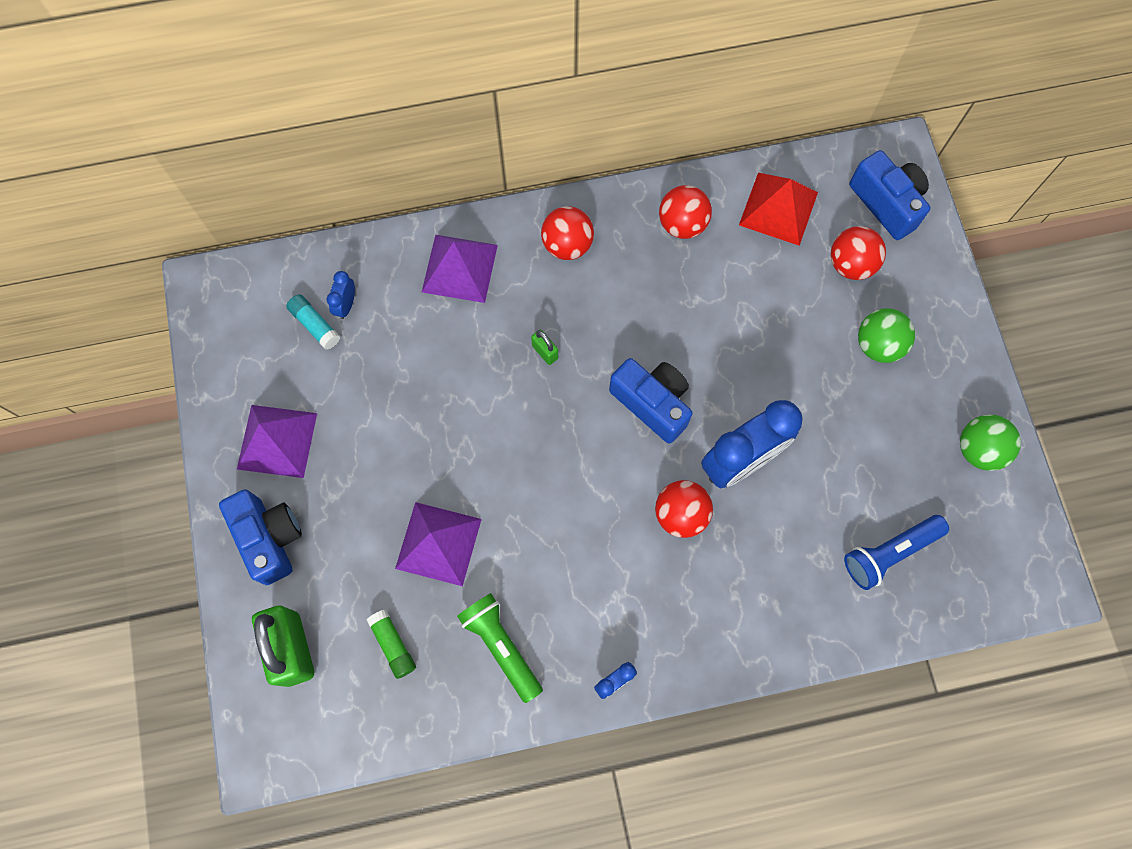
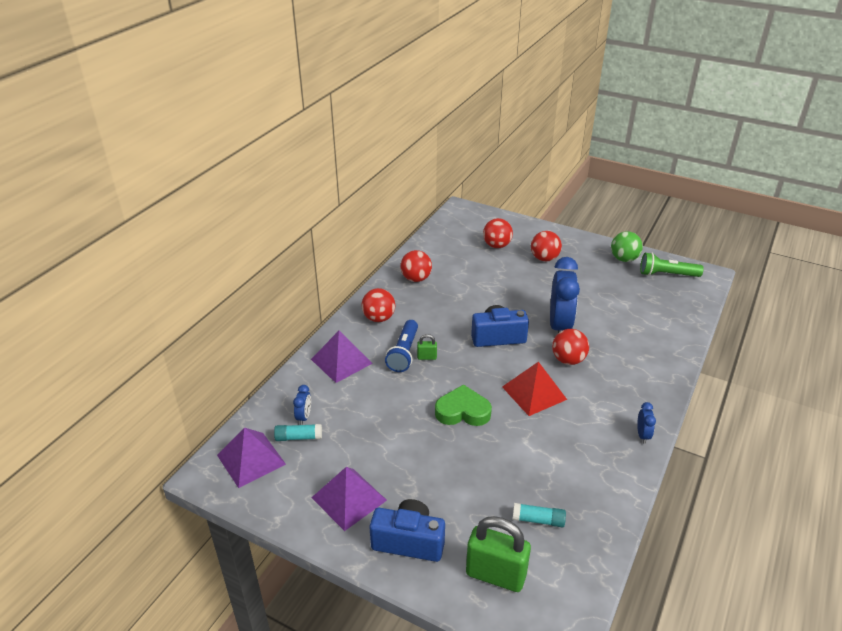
camera: 50 degrees left, 35 degrees down
(346, 305) = (304, 417): blue clock -> blue clock turned 135 degrees counterclockwise
(393, 645) = (538, 520): green glue stick -> turquoise glue stick
(438, 543) = (493, 461): purple pyramid -> purple pyramid (251, 459)
(488, 457) = (462, 411): none -> green heart
(501, 646) = (582, 470): green flashlight -> green flashlight (667, 274)
(778, 208) = (444, 249): red pyramid -> red pyramid (534, 393)
(878, 345) = (544, 258): green ball -> red ball
(886, 203) = (480, 223): blue camera -> none
(889, 553) = (651, 307): blue flashlight -> blue flashlight (404, 353)

